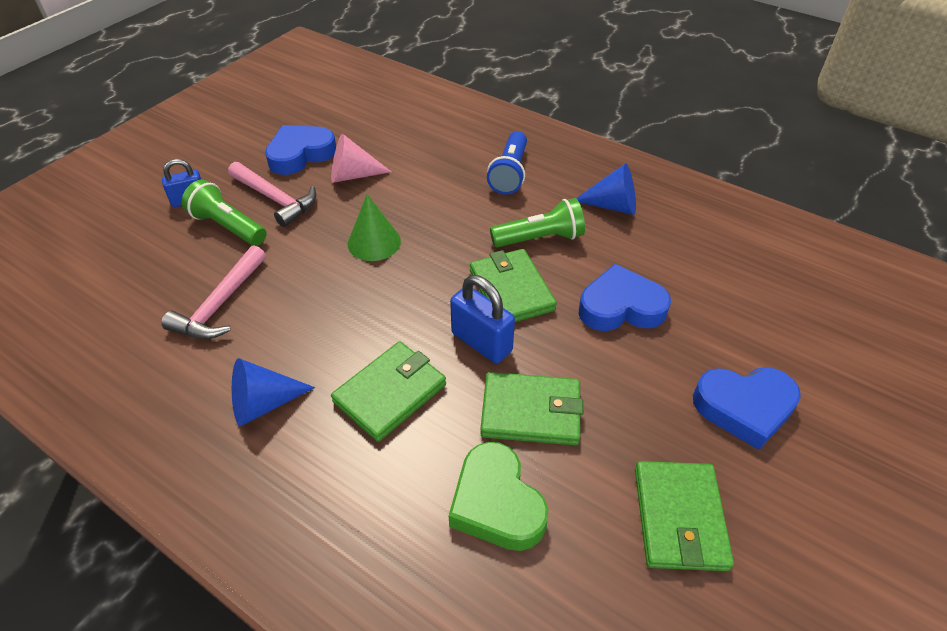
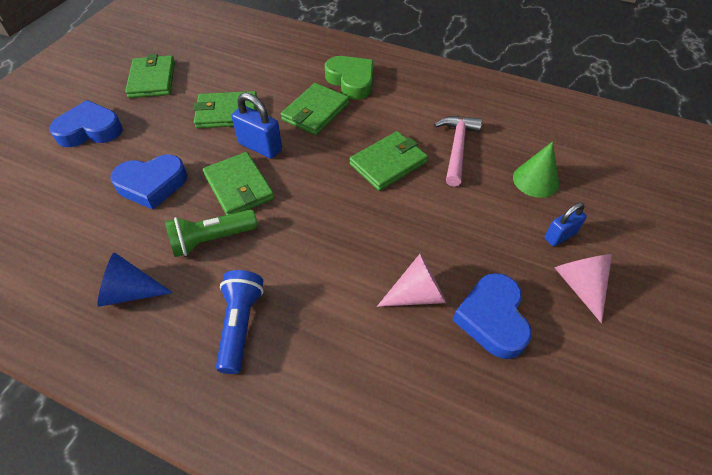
camera: 170 degrees right, 5 degrees up
(209, 165) = (580, 285): none -> pink cone
(228, 227) = (501, 212): green flashlight -> none
(263, 404) = (389, 98): blue cone -> none
(275, 199) = (479, 249): pink hammer -> none
(300, 154) = (492, 319): blue heart -> blue heart turned 135 degrees clockwise
(319, 296) = (388, 163): none -> green wallet
(374, 242) = (363, 214): green cone -> green cone (535, 180)
(496, 503) = (247, 74): green heart -> green heart (351, 81)

